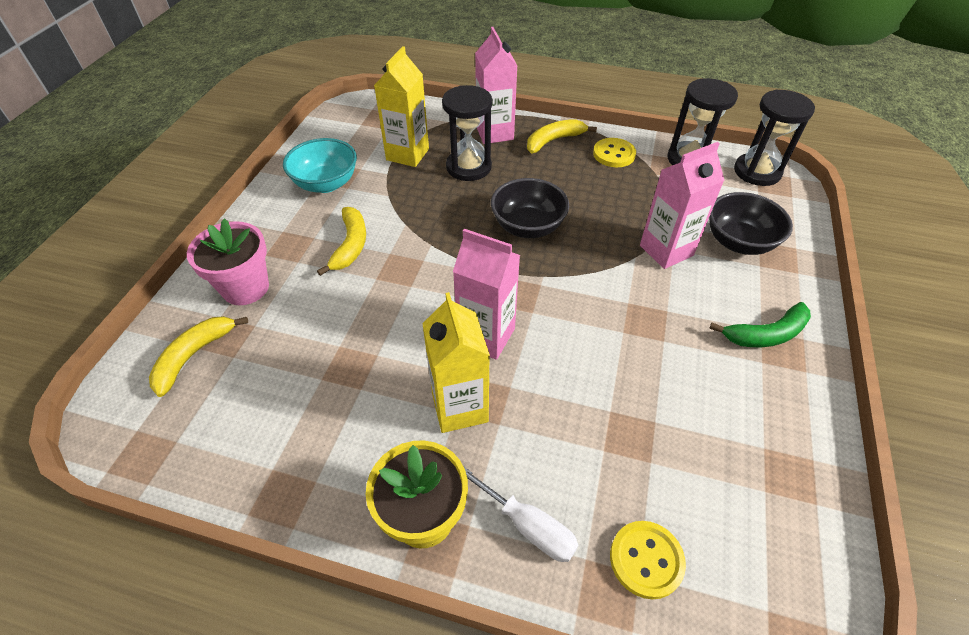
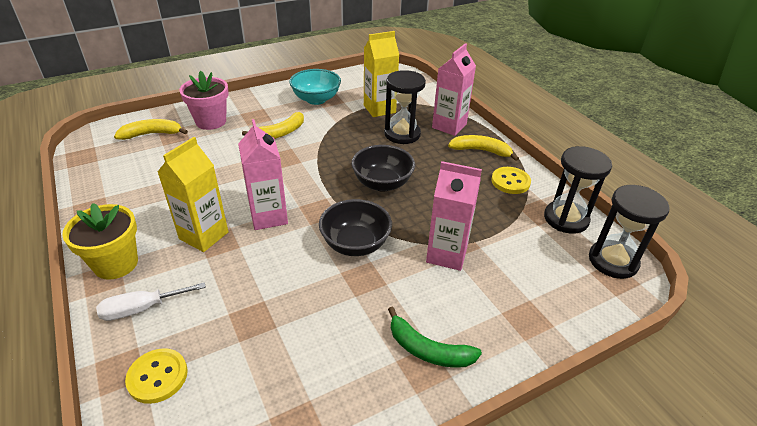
camera: 45 degrees right, 10 degrees down
(528, 526) = (142, 309): white screwdriver -> white screwdriver turned 75 degrees clockwise
(738, 242) = (510, 288): black bowl -> black bowl (355, 244)

